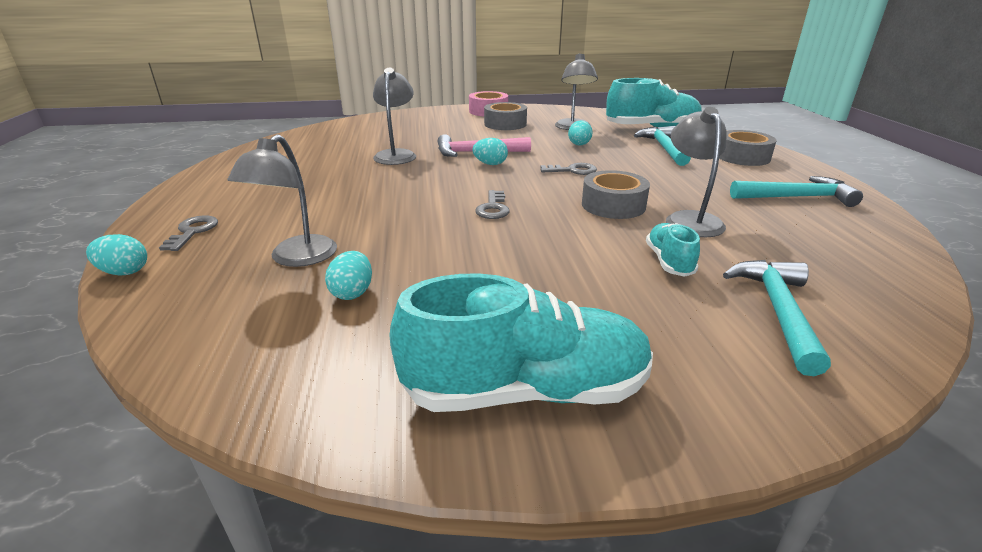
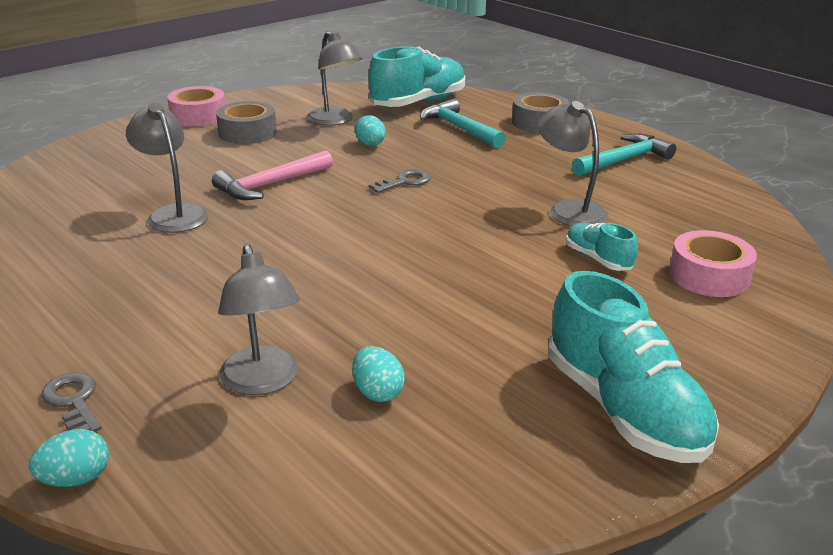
camera: 35 degrees left, 0 degrees up
(490, 164) = (307, 197): turquoise egg -> none
(493, 208) = (384, 253): grey key -> none
(526, 391) = (623, 409): turquoise shoe -> turquoise shoe turned 105 degrees clockwise
(613, 205) = (491, 214): grey tape -> none
(778, 311) = (709, 276): turquoise hammer -> pink tape

